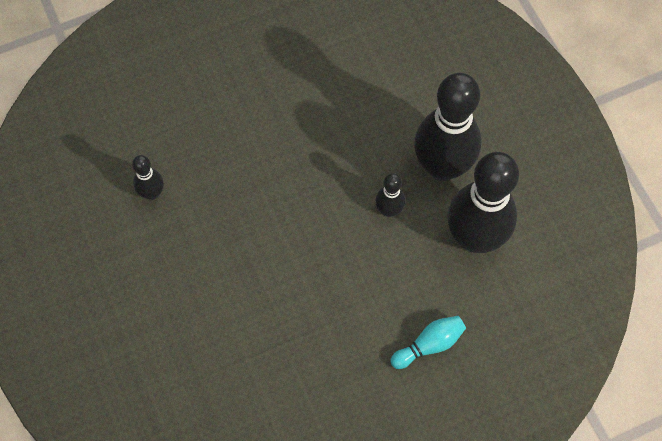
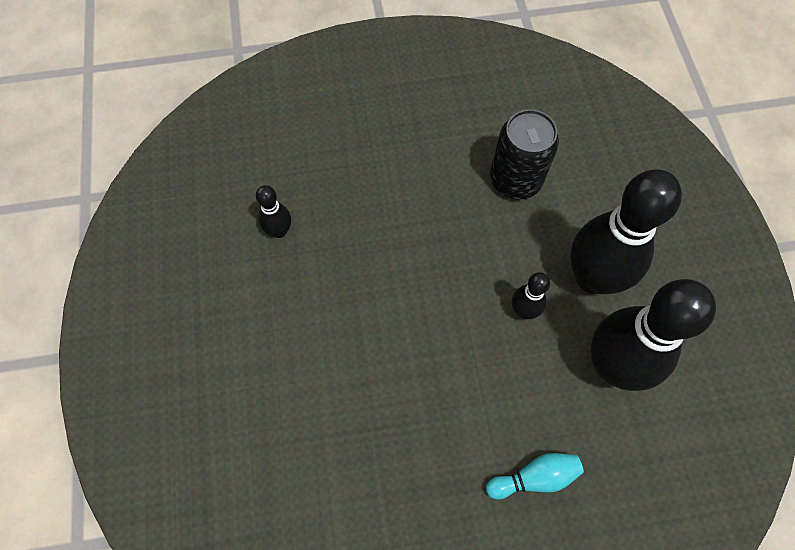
camera: 15 degrees right, 0 degrees up
(354, 95) = (515, 180): none -> black can

